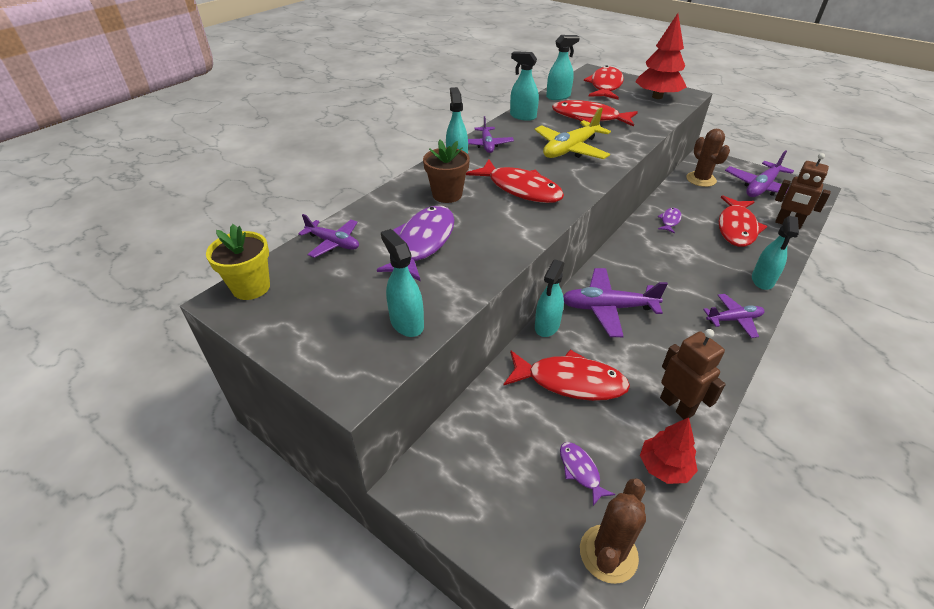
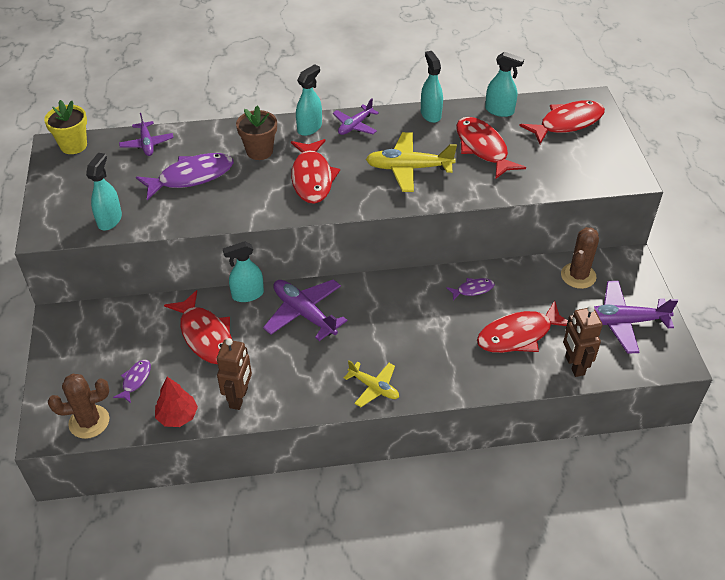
camera: 45 degrees right, 5 degrees up
(657, 97) = (593, 163): red tree -> none
(733, 319) = (374, 387): purple plane -> yellow plane
(762, 280) = (452, 383): turquoise spray bottle -> none

